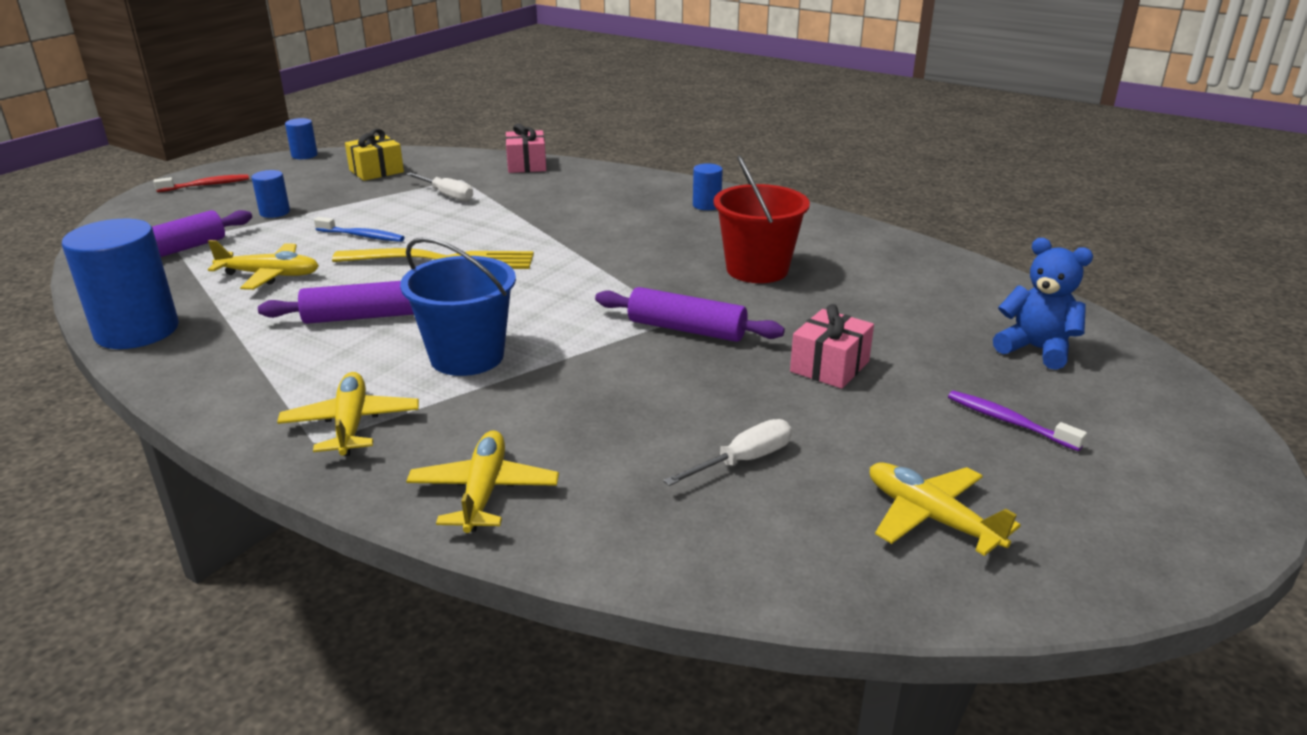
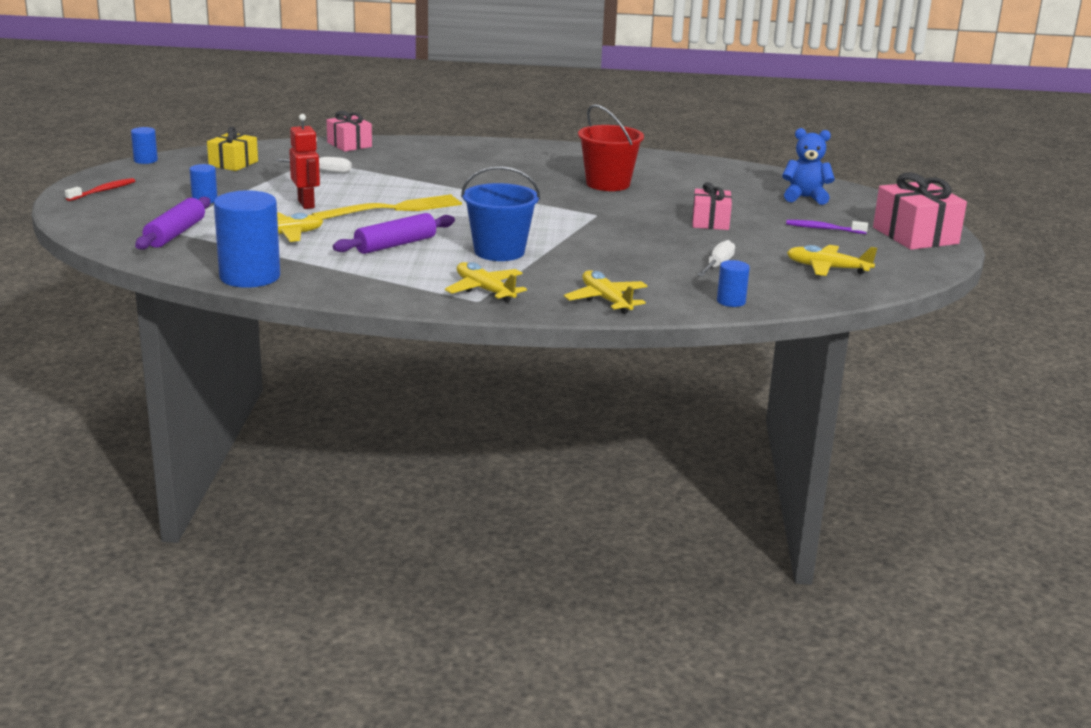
camera: 30 degrees left, 5 degrees down
(362, 236) = (306, 204): blue toothbrush -> red robot
(686, 329) = (609, 219): purple rolling pin -> none
(706, 205) = (523, 153): blue cylinder -> blue cylinder (731, 301)
(1177, 477) = (915, 235): none -> pink gift

